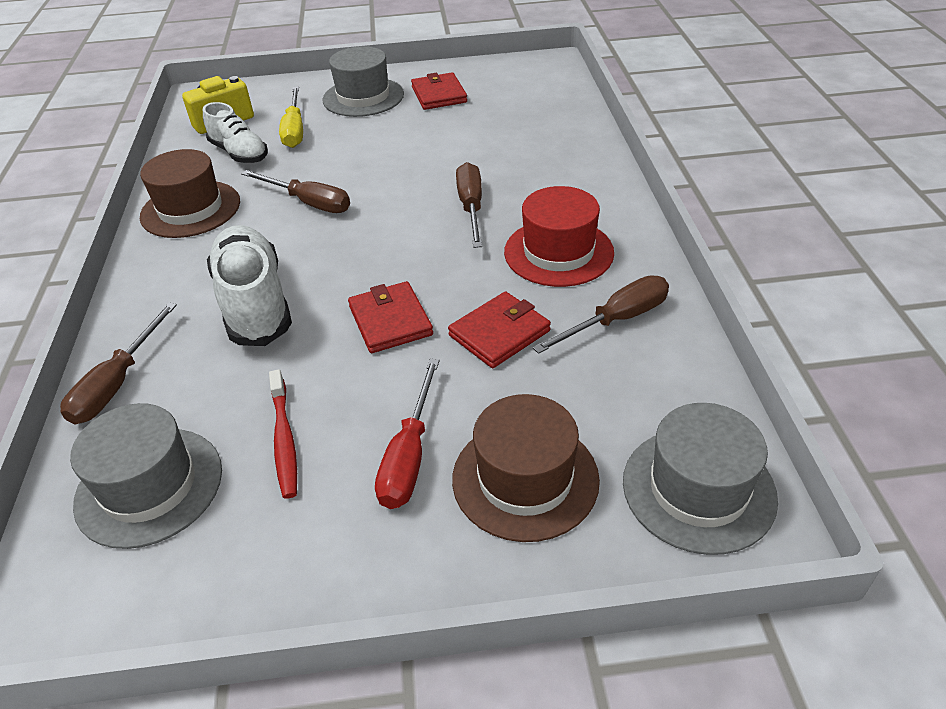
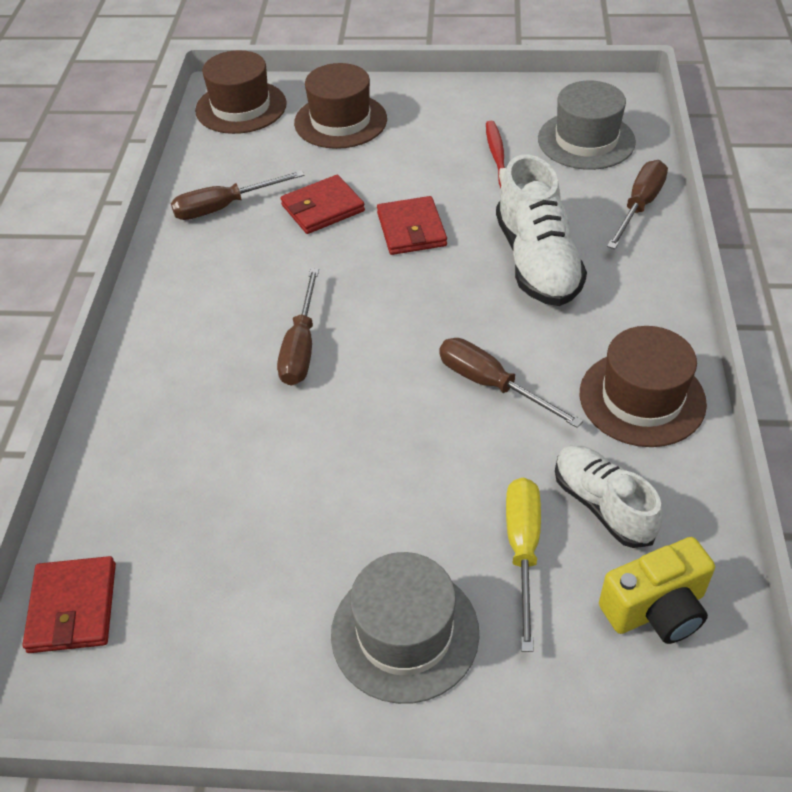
camera: 170 degrees left, 5 degrees up
(409, 456) = (411, 139): red screwdriver -> none
(439, 95) = (272, 610): red wallet -> red wallet (73, 607)
(558, 252) = (236, 276): red hat -> none
(698, 489) = (241, 107): grey hat -> brown hat

